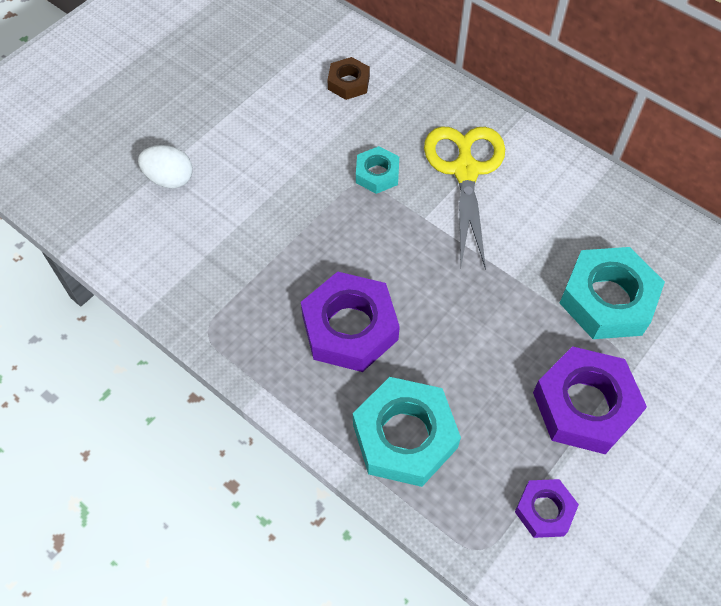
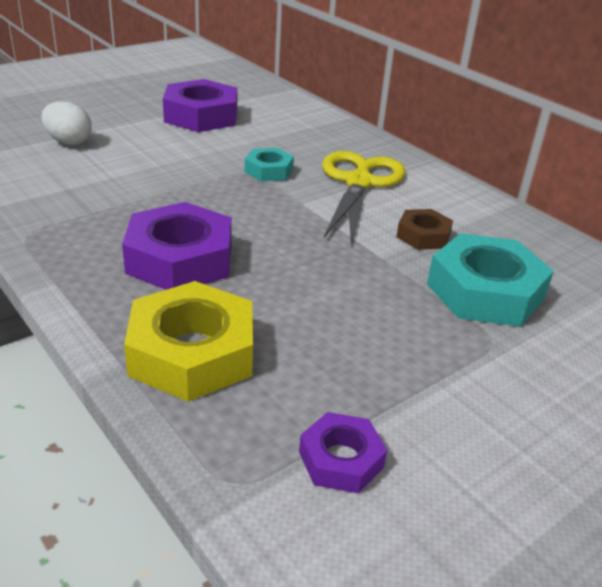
camera: 10 degrees right, 25 degrees down
(348, 83) = (271, 120): brown nut -> brown nut (423, 235)
(404, 436) = (192, 352): turquoise nut -> yellow nut
(584, 405) = (430, 371): purple nut -> purple nut (201, 116)

